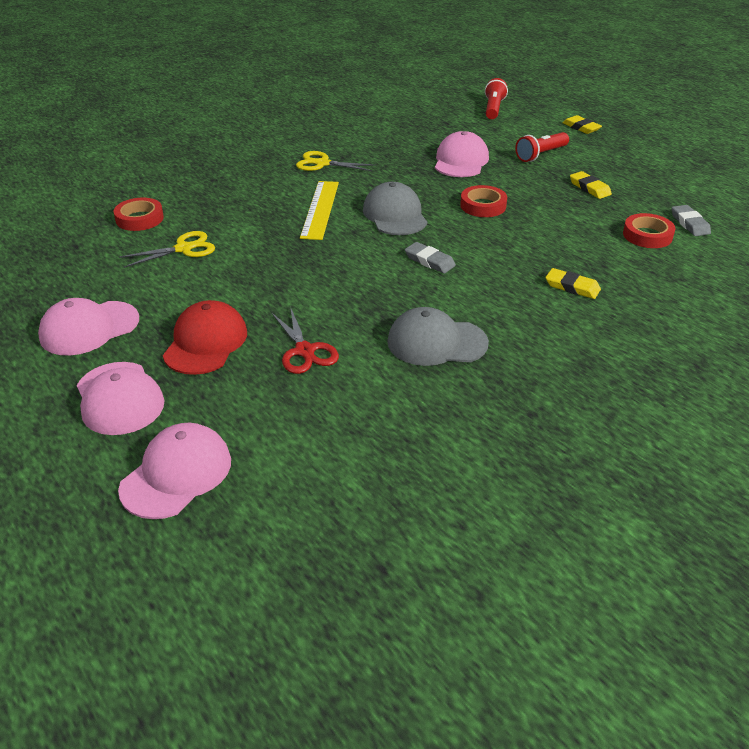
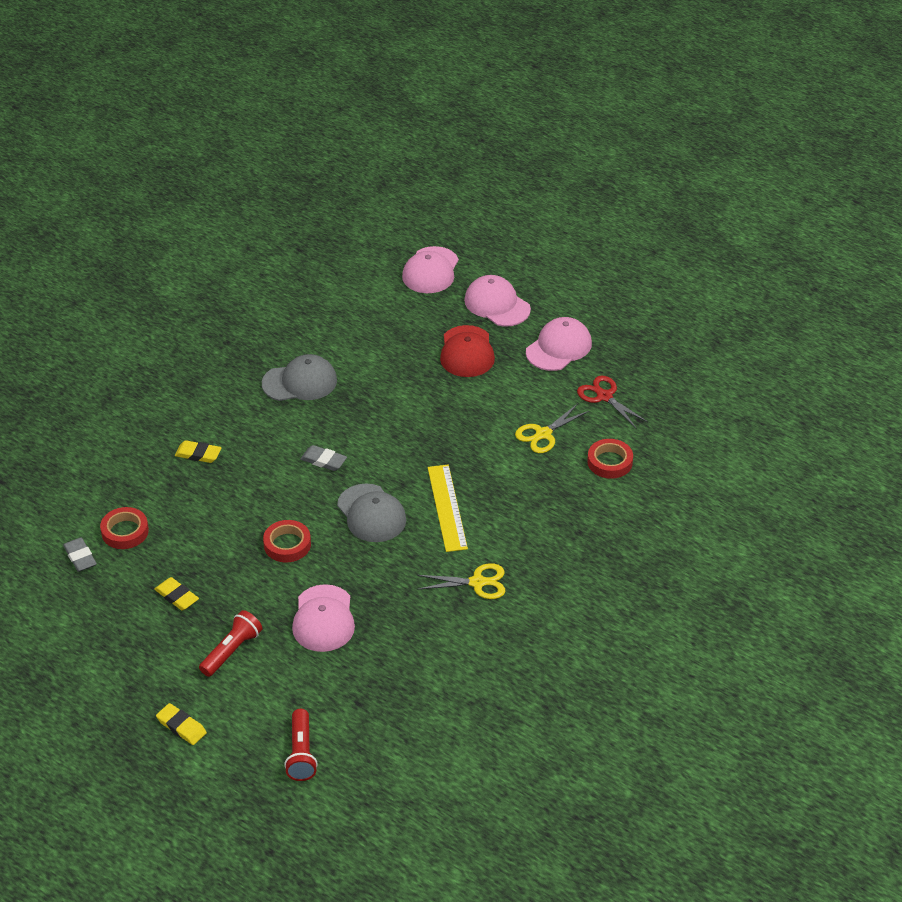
camera: 165 degrees right, 5 degrees up
(305, 351) = (393, 358): red scissors -> red scissors (604, 396)

